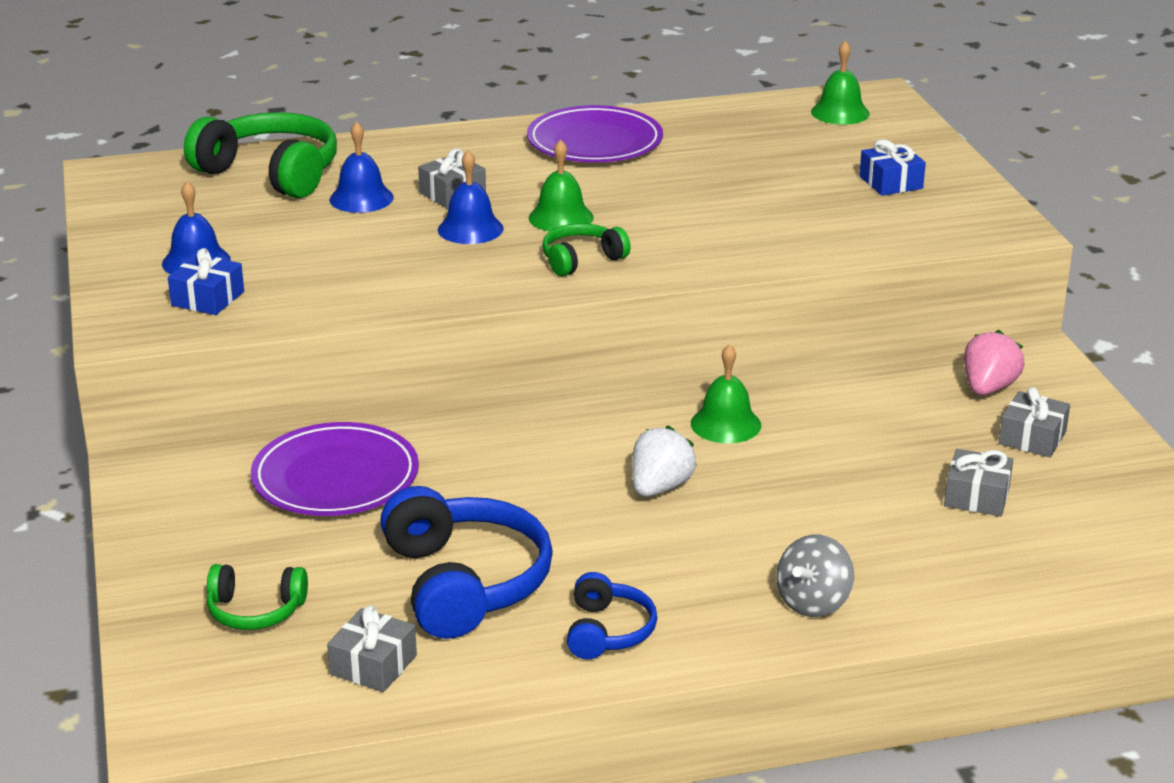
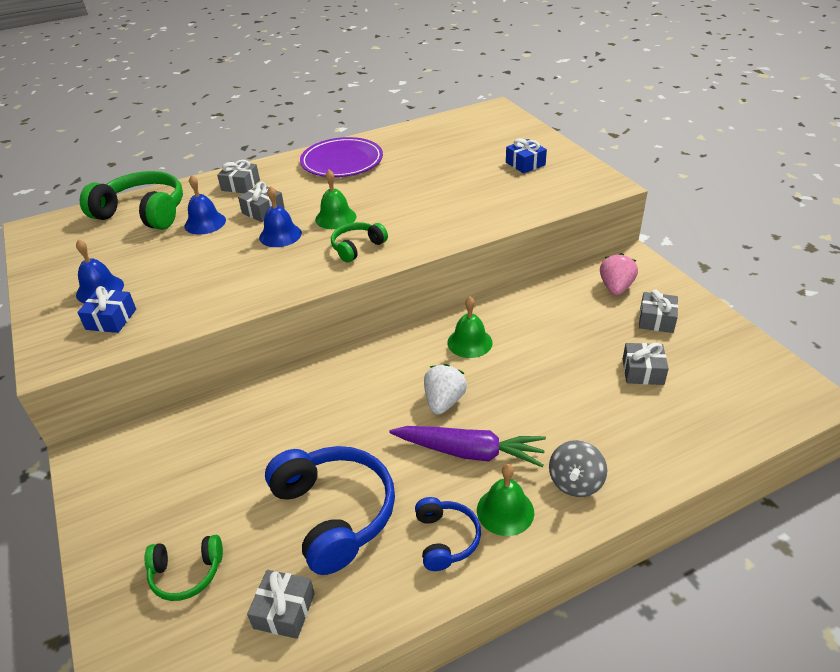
camera: 10 degrees left, 10 degrees up
(335, 477) = (225, 434): purple plate -> none
(426, 154) = (240, 185): none -> grey gift
(675, 548) = (469, 452): none -> purple carrot
(840, 112) = (478, 122): green bell -> green bell (505, 511)

